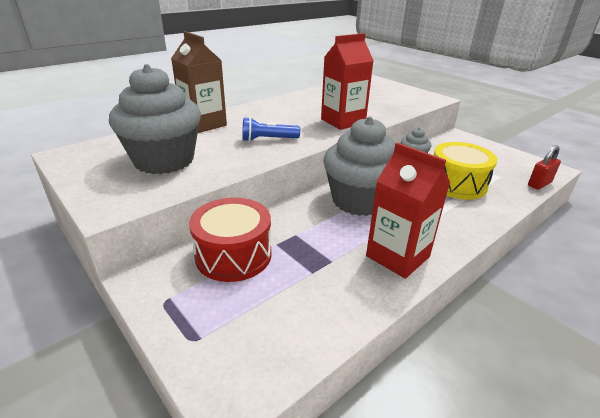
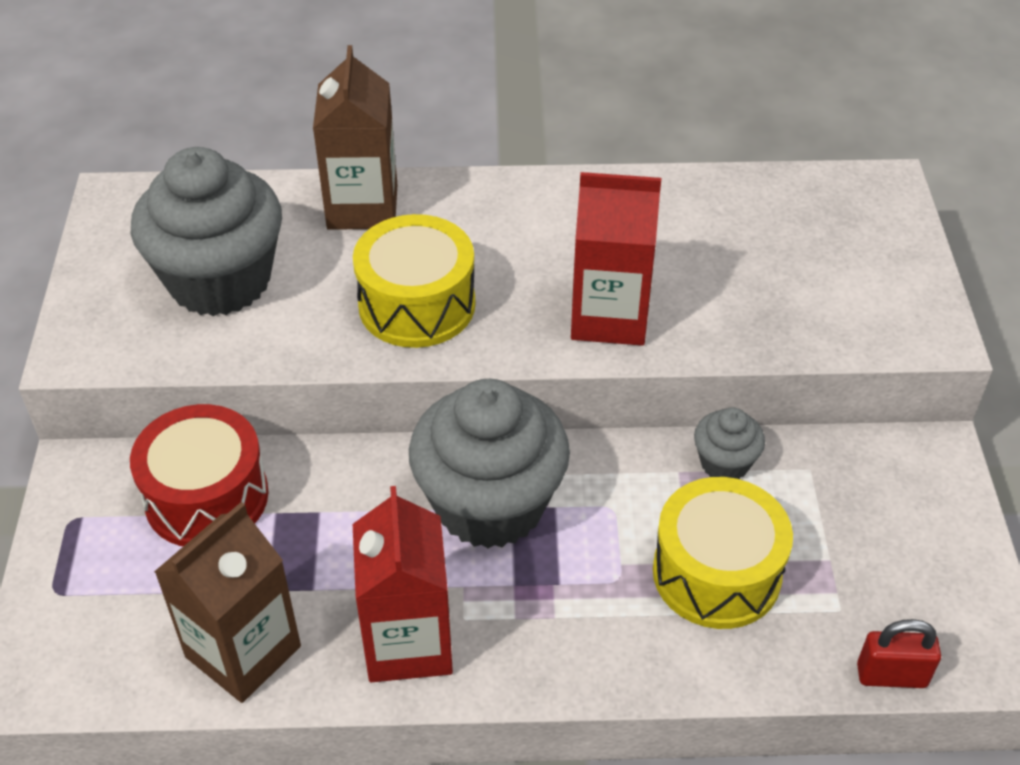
camera: 40 degrees right, 15 degrees up
(268, 139) = (417, 304): blue flashlight -> yellow drum
(334, 302) = (243, 651): none -> brown carton

